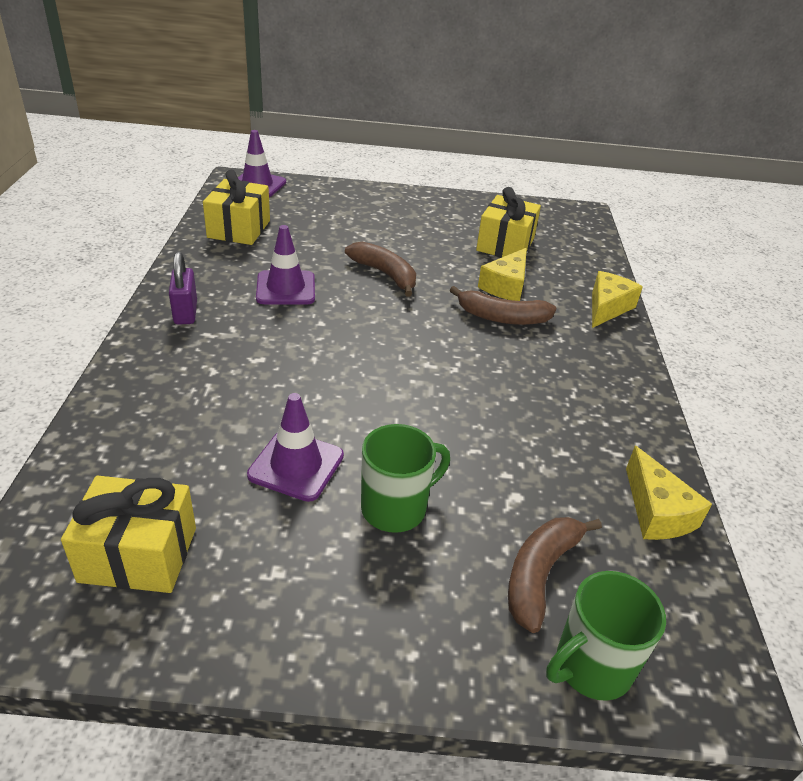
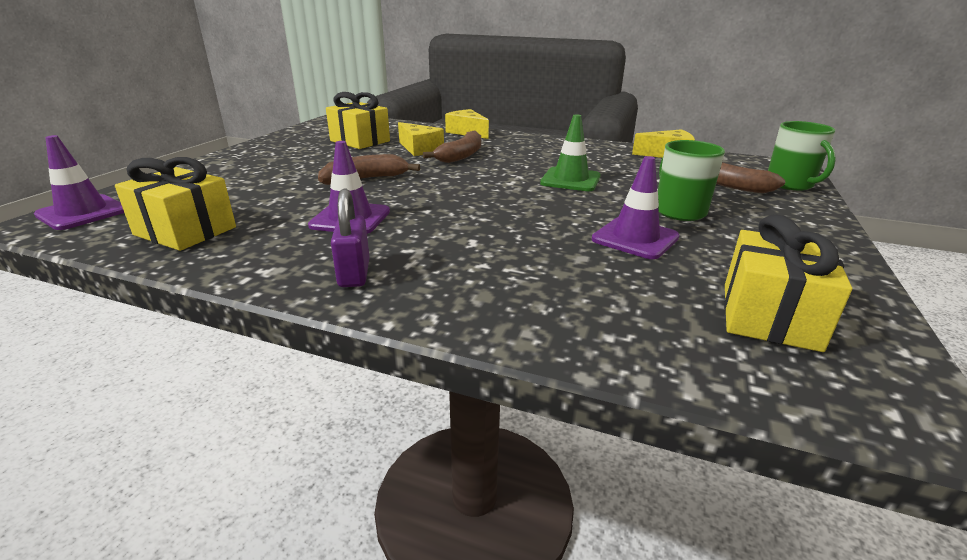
camera: 70 degrees left, 10 degrees down
(185, 312) = (354, 273): purple padlock -> purple padlock turned 75 degrees clockwise
(463, 410) = (570, 180): none -> green traffic cone

